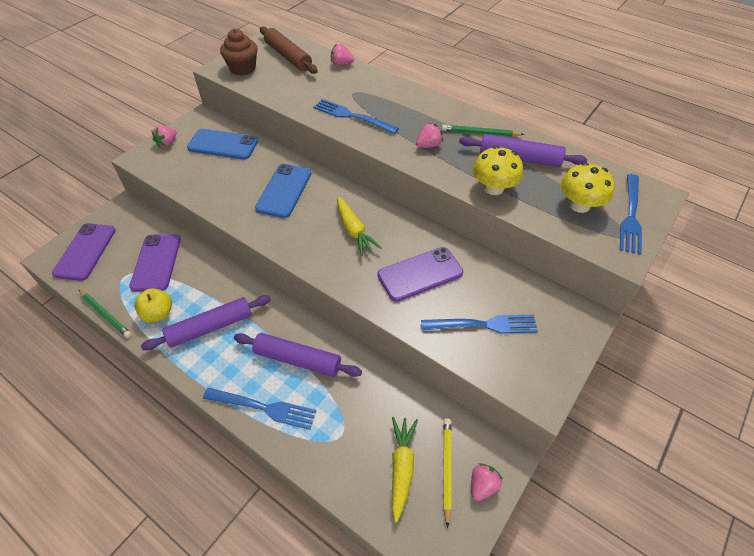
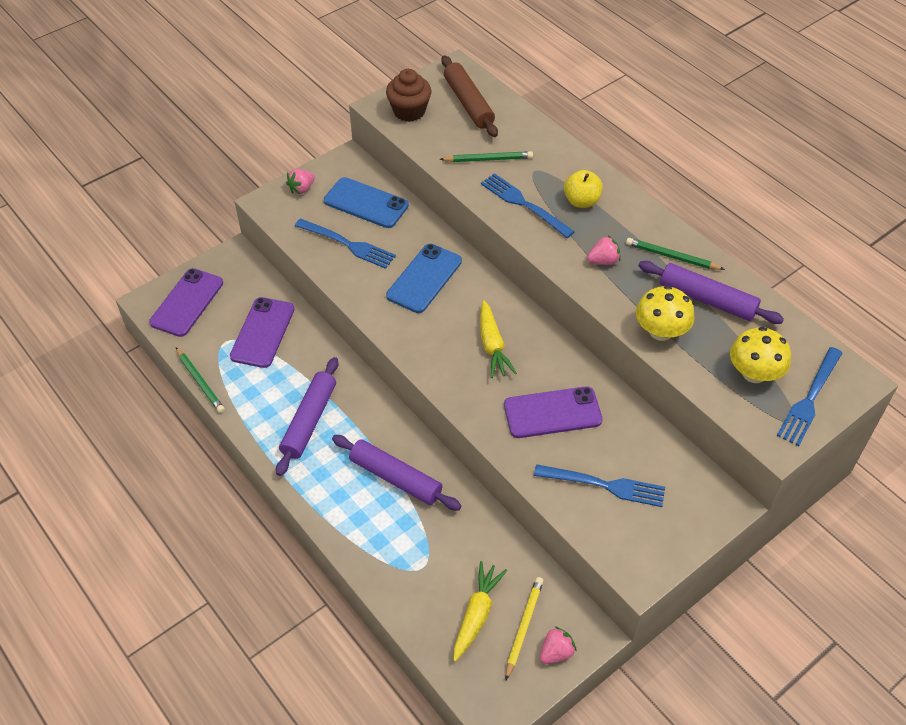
camera: 15 degrees right, 0 degrees up
(158, 314) = (256, 393): yellow apple -> yellow apple (581, 201)
(210, 327) = (309, 421): purple rolling pin -> purple rolling pin turned 60 degrees counterclockwise
(263, 408) = (348, 520): blue fork -> blue fork (348, 244)
(314, 90) = (488, 159): none -> green pencil
(341, 64) = (532, 125): pink strawberry -> none

